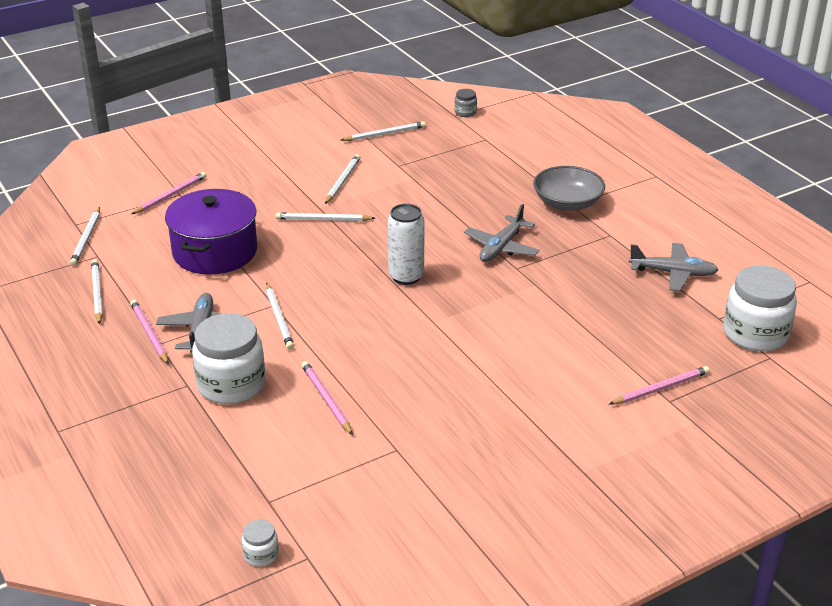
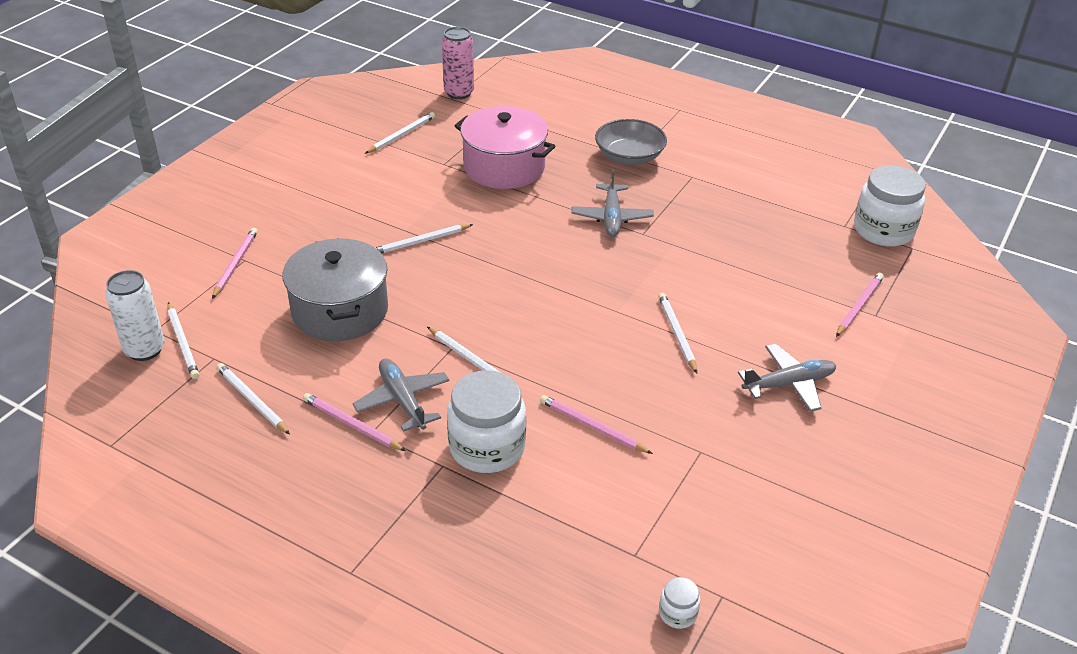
camera: 30 degrees left, 5 degrees up
(215, 251) = (340, 311): purple pot -> grey pot
(342, 181) = (403, 195): white pencil -> white pencil (676, 334)
(406, 276) = (553, 274): white can -> white can (145, 350)
(447, 181) = (504, 167): none -> pink pot
(465, 112) = (459, 93): grey jar -> pink can
(673, 273) = (774, 196): grey plane -> grey plane (789, 384)

